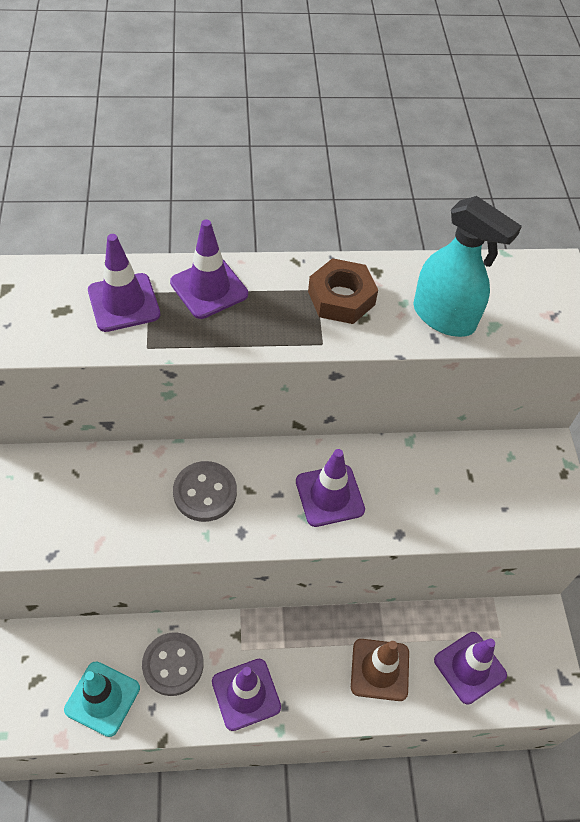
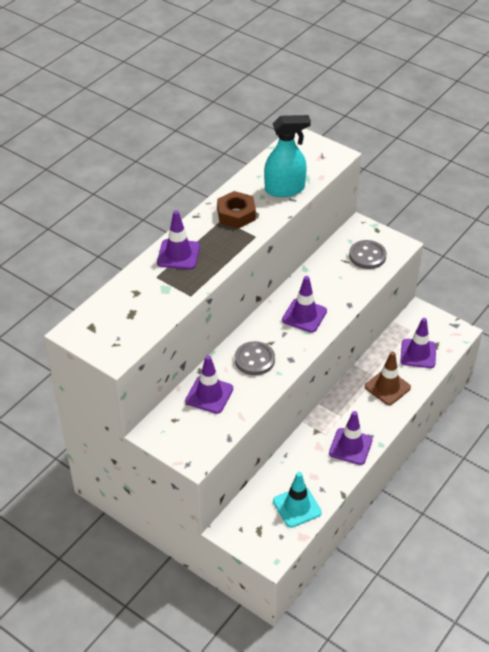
camera: 45 degrees left, 10 degrees down
(124, 303) = (153, 289): purple traffic cone -> purple traffic cone (209, 395)
(173, 664) = (306, 467): grey button -> grey button (367, 256)

